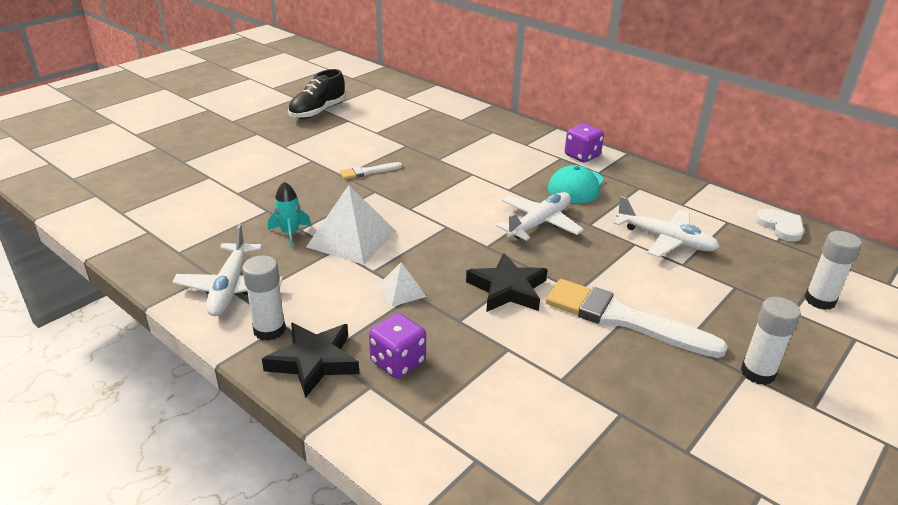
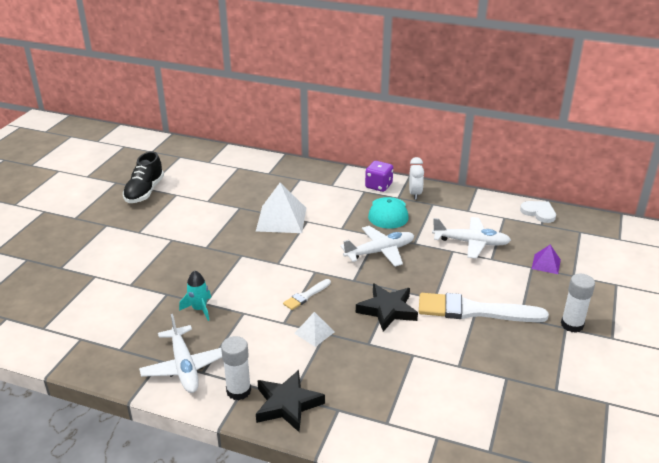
camera: 20 degrees left, 0 degrees up
(351, 239) = (250, 301): white pyramid -> white pyramid (281, 219)
(368, 172) = (225, 239): white brush -> white brush (306, 296)
(398, 362) = (346, 386): purple dice -> none
(539, 223) = (379, 252): white plane -> white plane turned 45 degrees clockwise
(622, 173) = (415, 194): none -> white clock
(758, 288) = (546, 264): none -> purple pyramid
(819, 300) = (585, 263): white glue stick -> none

